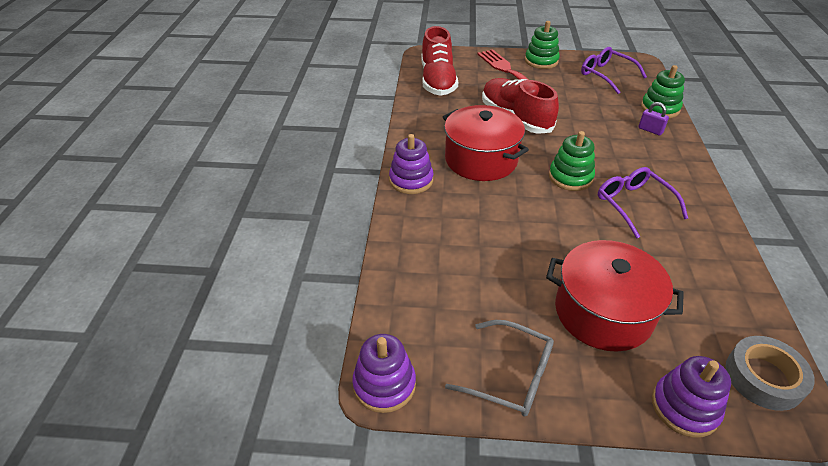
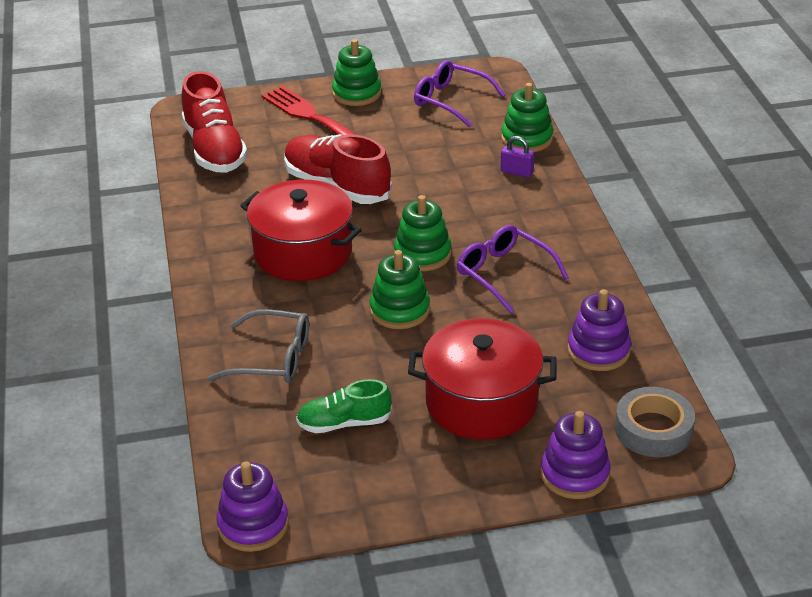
camera: 15 degrees left, 5 degrees down
(411, 180) = (217, 297): purple stacking toy -> purple stacking toy (598, 351)
(483, 305) = (344, 423): none -> green shoe
(510, 375) = (389, 486): grey glasses -> grey glasses (272, 358)
(545, 217) = (400, 310): none -> green stacking toy

